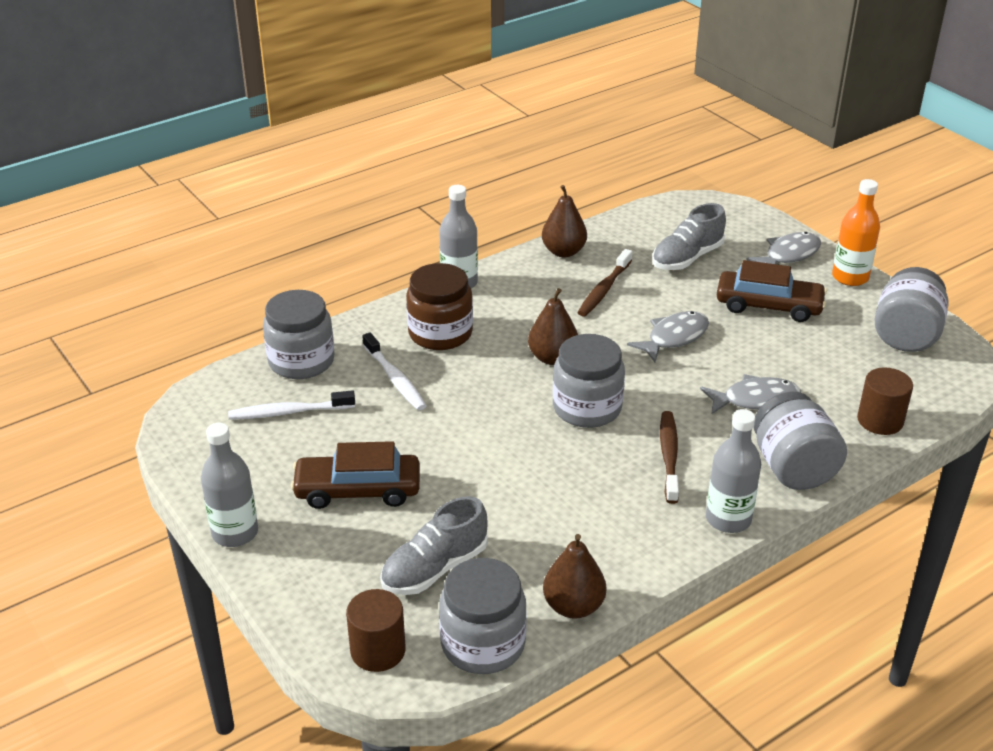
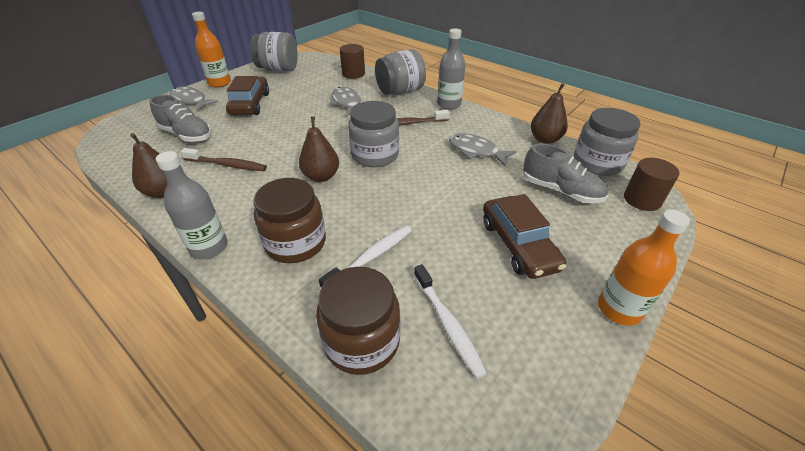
camera: 105 degrees left, 5 degrees up
(235, 533) = (619, 309): grey bottle -> orange bottle
(301, 361) = (362, 341): grey jar -> brown jar
(674, 337) = (289, 132): grey fish -> grey fish (476, 151)

